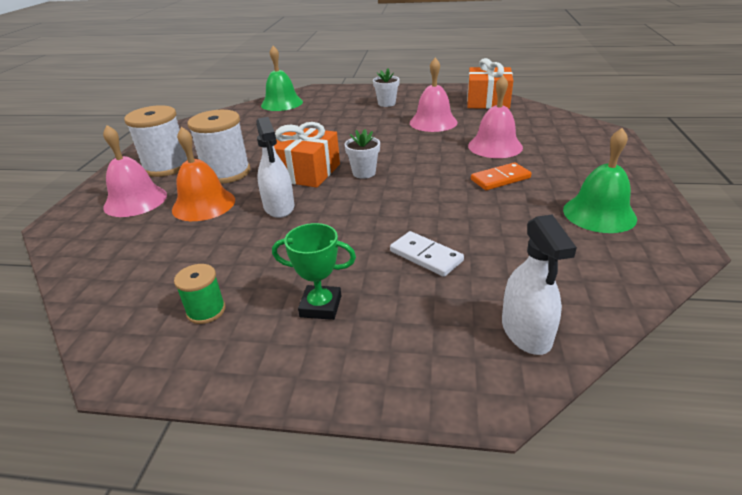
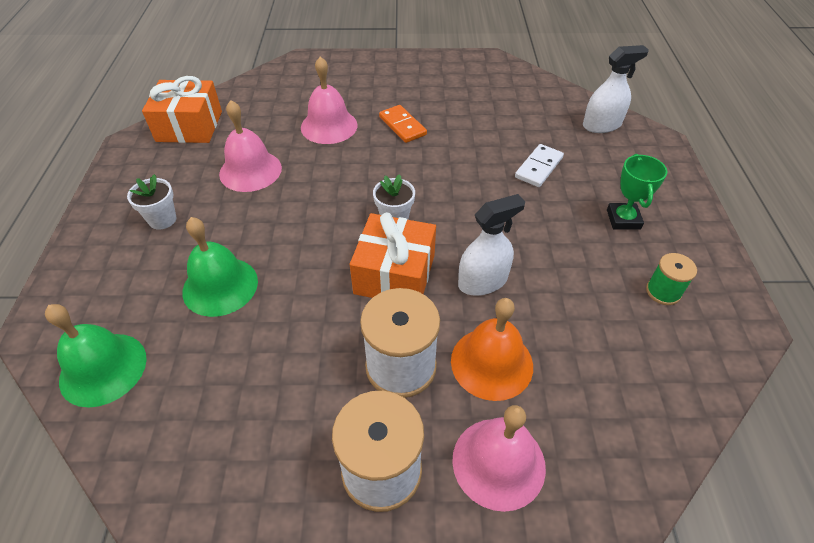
camera: 100 degrees left, 15 degrees up
(599, 214) = (455, 83): green bell -> green bell (220, 286)

